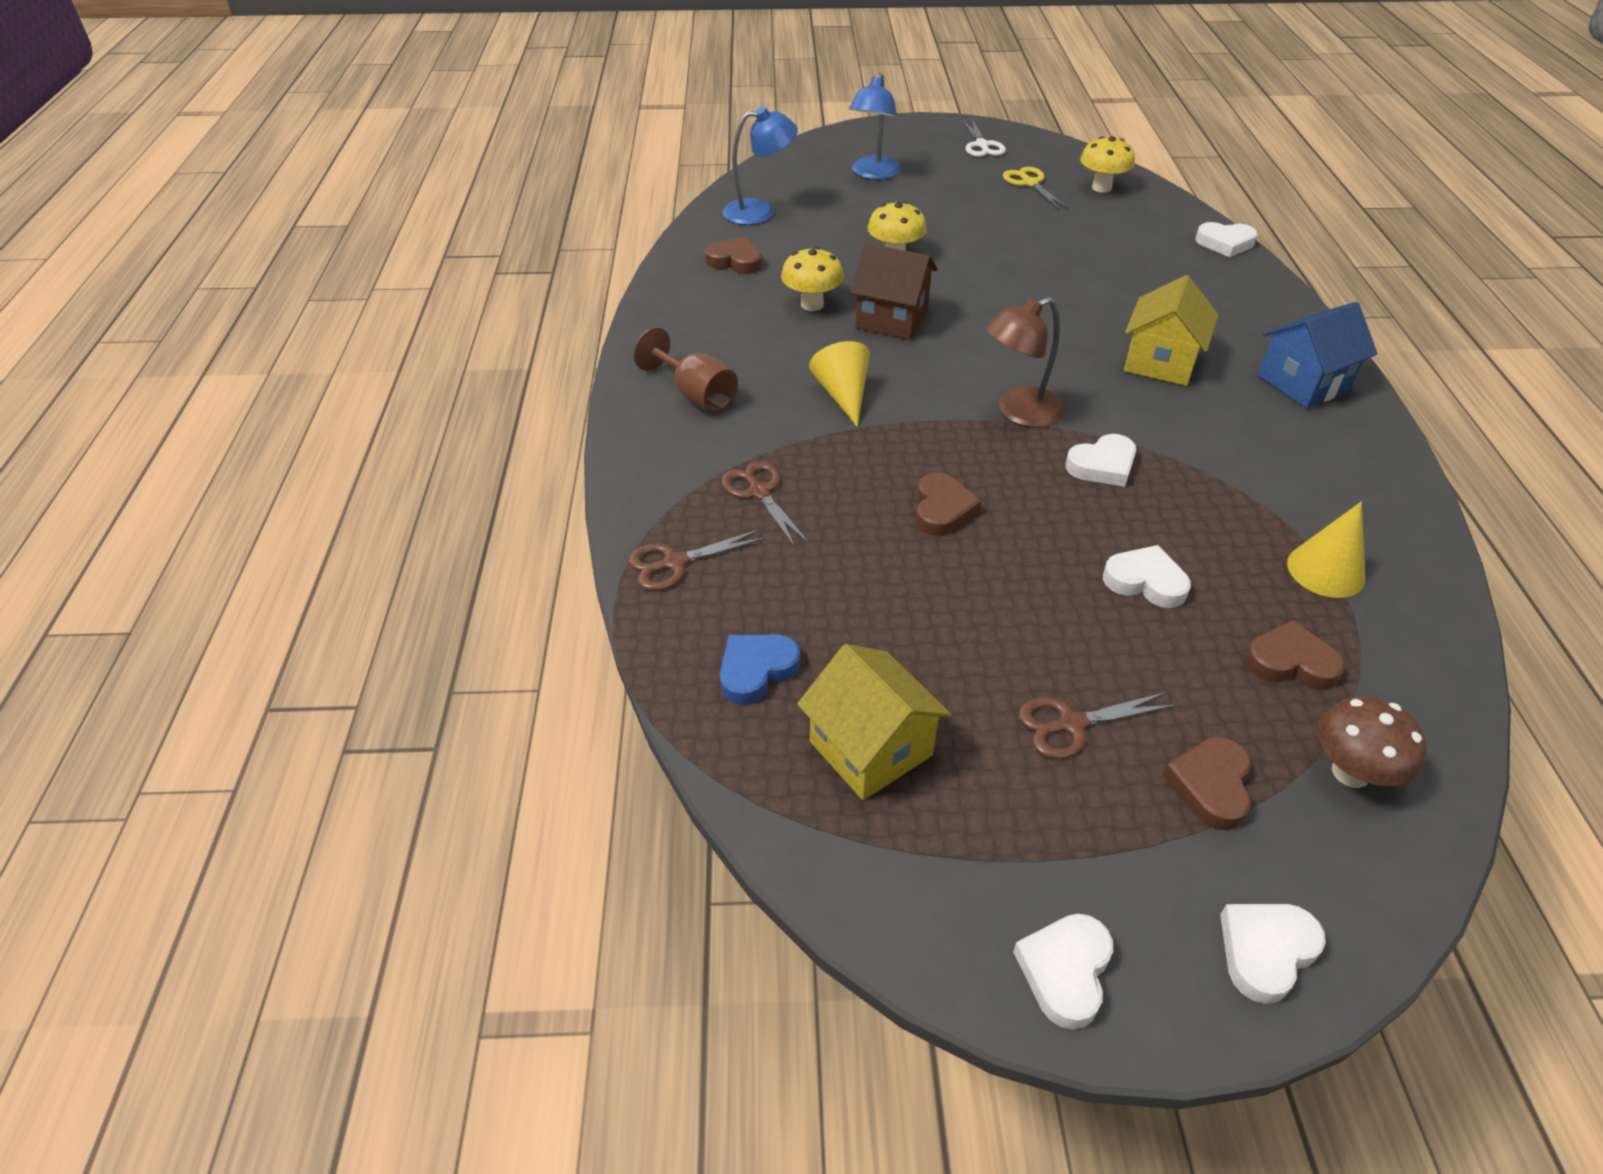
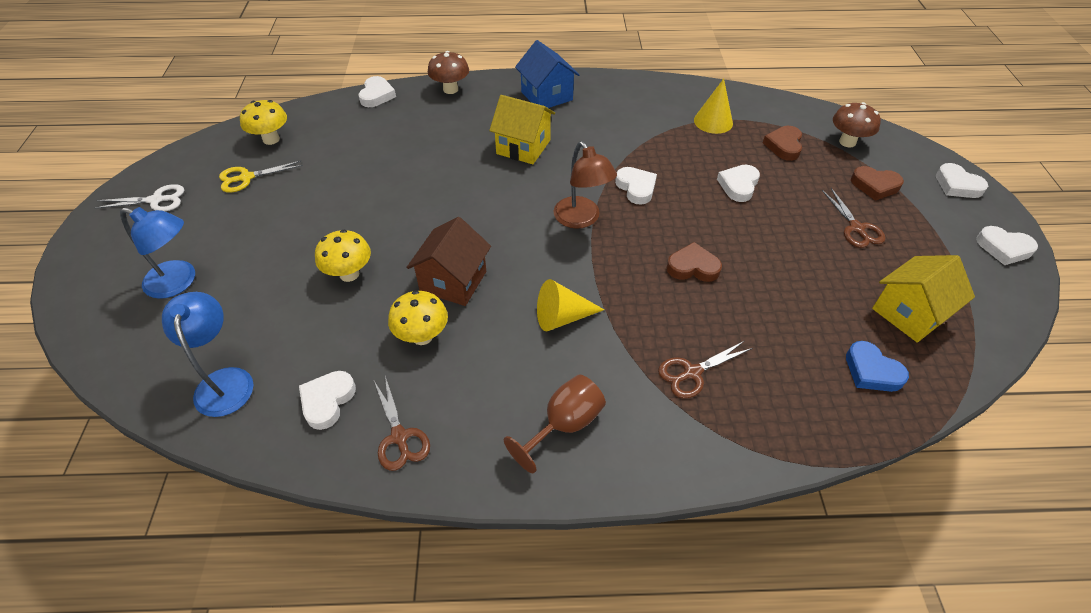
camera: 90 degrees left, 5 degrees up
(675, 563) = (784, 427): brown scissors -> brown scissors (399, 437)
(735, 261) = (327, 401): brown heart -> white heart
(1271, 297) = (450, 89): none -> brown mushroom

